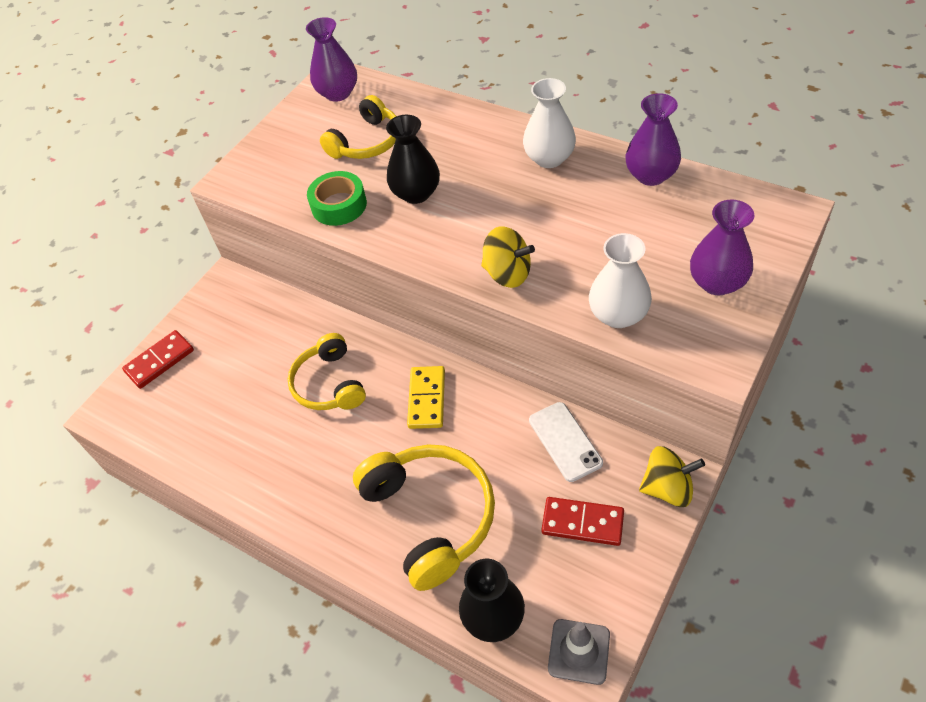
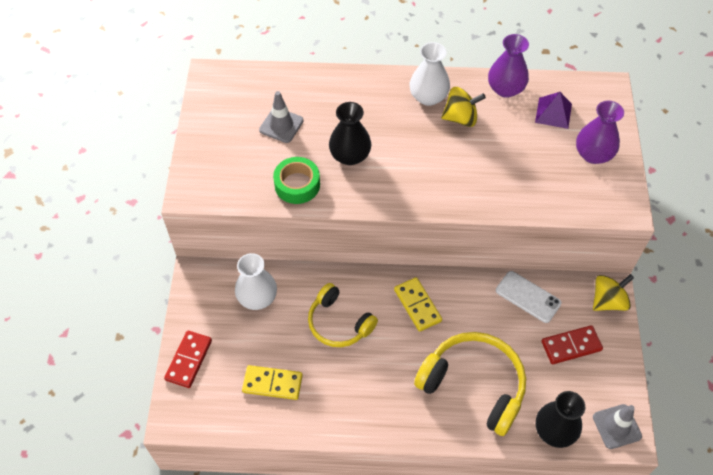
camera: 35 degrees left, 5 degrees up
(219, 419) = (272, 384): none -> yellow domino
(338, 93) = (226, 89): purple vase -> none
(367, 142) = (281, 125): yellow headphones -> grey traffic cone
(507, 273) = (457, 195): yellow spinning top -> yellow spinning top (460, 118)
(618, 315) = (547, 199): white vase -> white vase (257, 298)
(695, 219) = (553, 113): none -> purple pyramid

